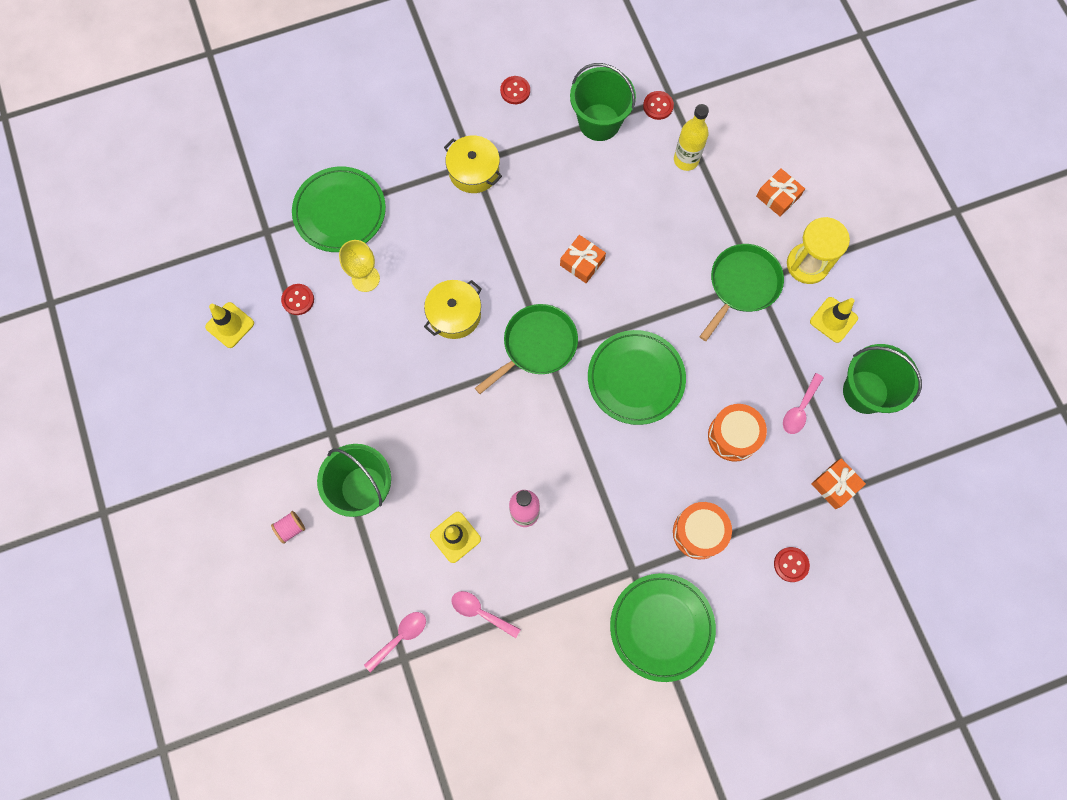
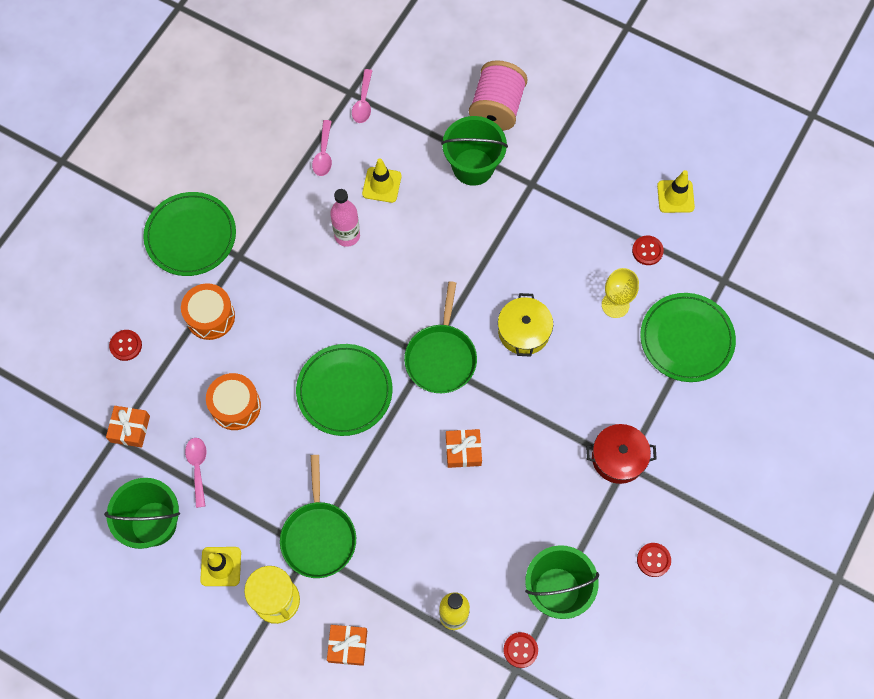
camera: 140 degrees right, 5 degrees down
(291, 528) = (497, 108): pink spool -> pink spool, size x2.39
(474, 171) = (618, 457): yellow pot -> red pot
(480, 612) = (323, 154): pink spoon -> pink spoon turned 105 degrees clockwise

